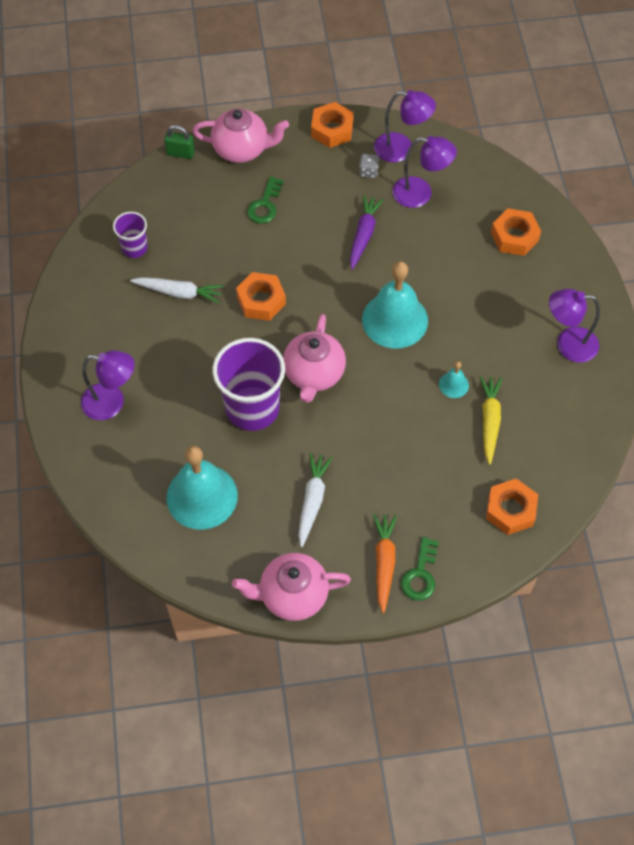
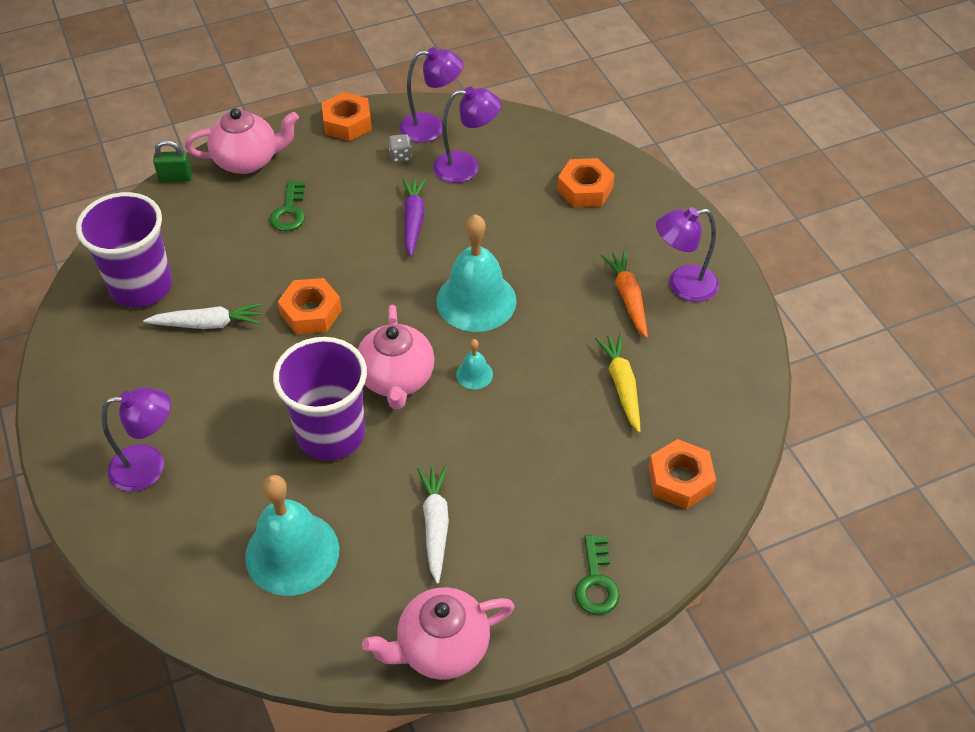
camera: 15 degrees left, 10 degrees down
(134, 248) = (141, 286): purple cup -> purple cup, size x1.94
(384, 563) = (547, 579): orange carrot -> orange carrot (628, 298)
(453, 385) = (567, 355): turquoise bell -> turquoise bell (474, 374)

